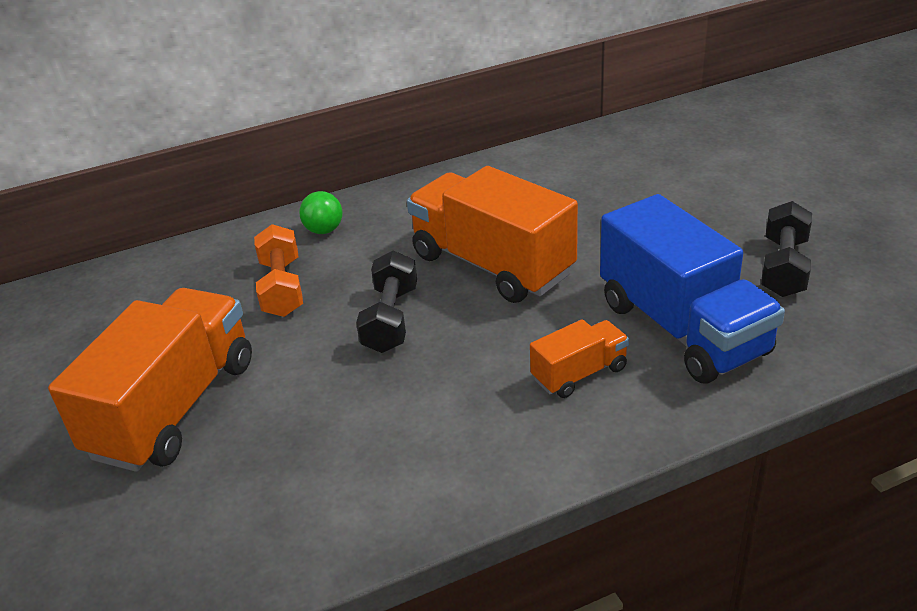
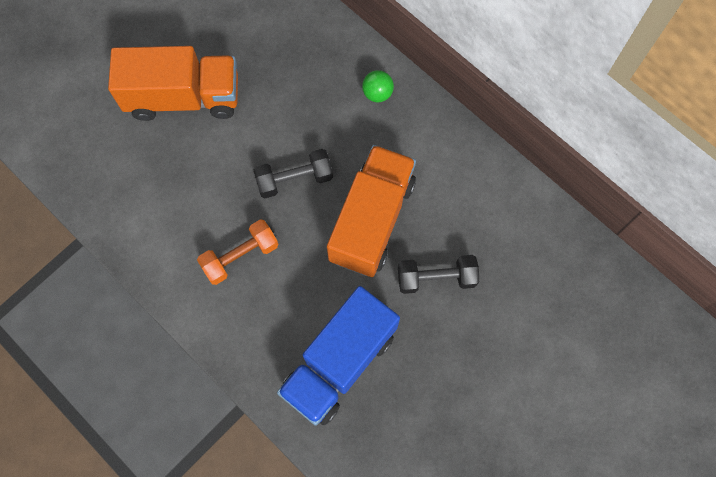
camera: 65 degrees right, 35 degrees up
(282, 288) = (306, 99): orange dumbbell -> orange dumbbell (240, 256)
(579, 374) = (276, 310): orange truck -> none
(784, 267) = (431, 420): black dumbbell -> black dumbbell (436, 278)

